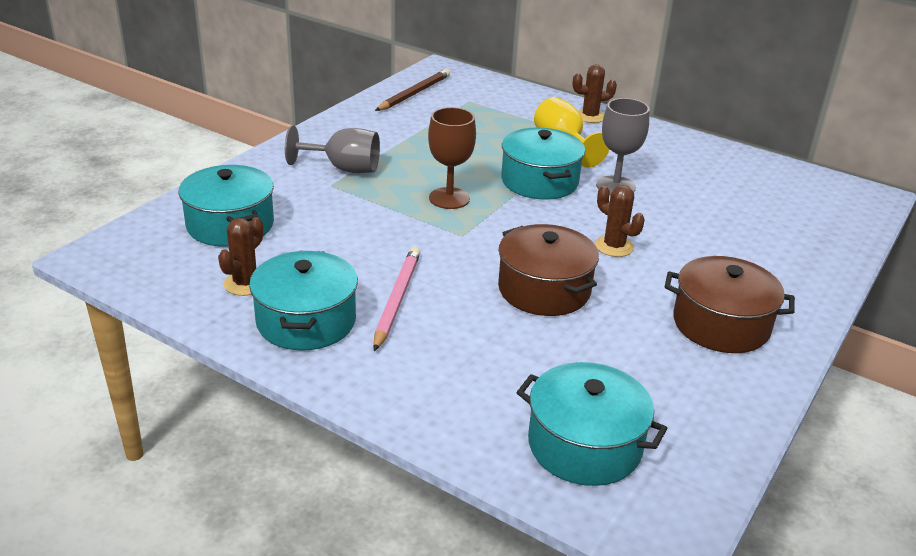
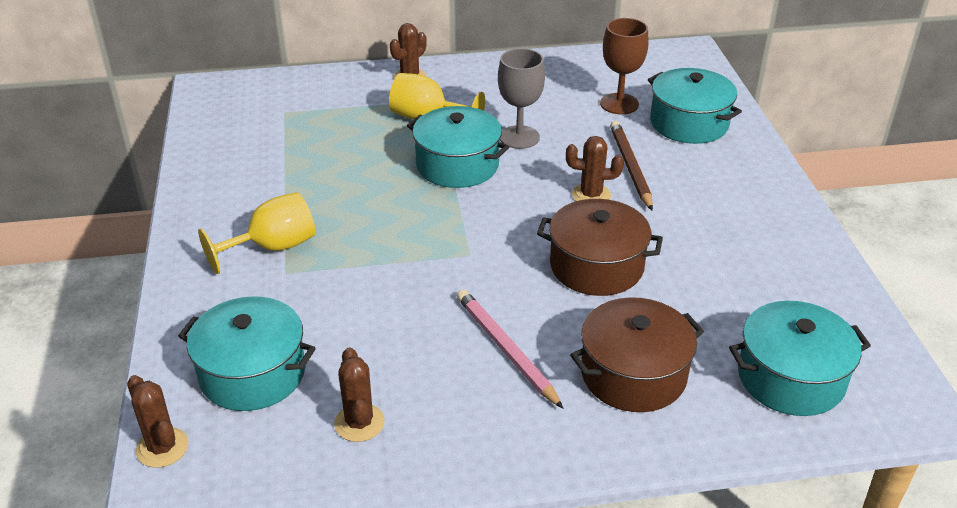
camera: 40 degrees left, 5 degrees up
(131, 233) = (162, 448): none -> brown cactus
(306, 321) = (465, 421): turquoise pot -> turquoise pot (689, 123)
(344, 168) = (273, 247): grey goblet -> yellow goblet
(414, 93) = (222, 129): brown pencil -> brown pencil (630, 167)
(449, 198) = (409, 224): brown goblet -> brown goblet (619, 104)
(721, 324) = (740, 219): brown pot -> brown pot (633, 374)

